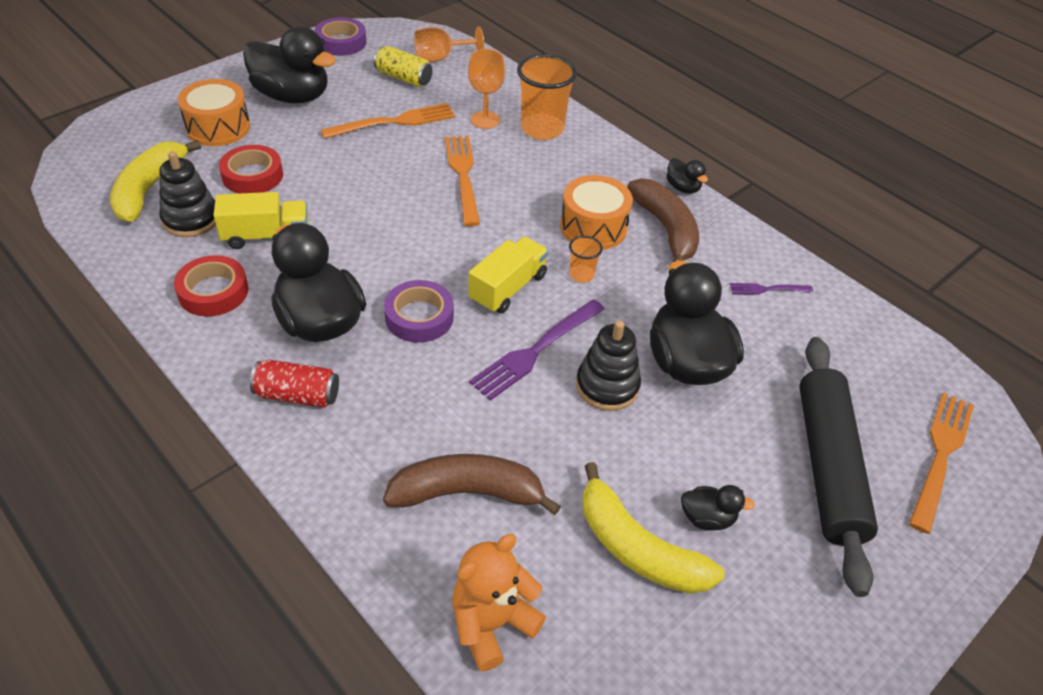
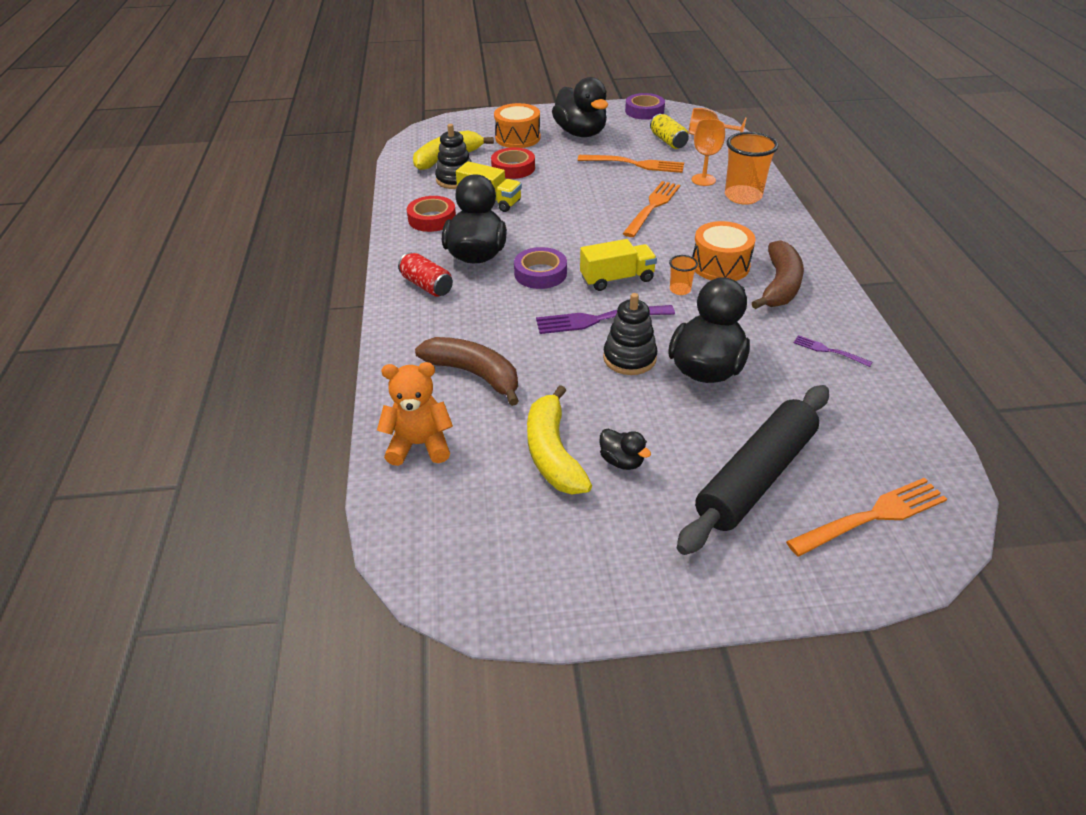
camera: 40 degrees right, 5 degrees down
(683, 188) = (824, 265): black duck -> none

